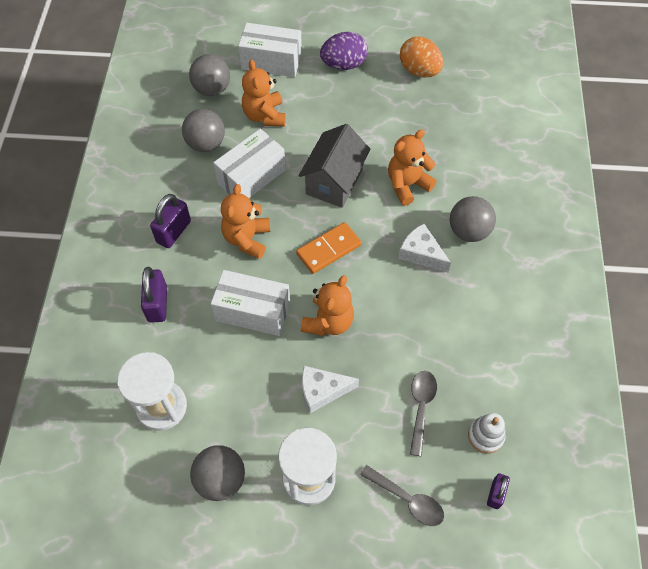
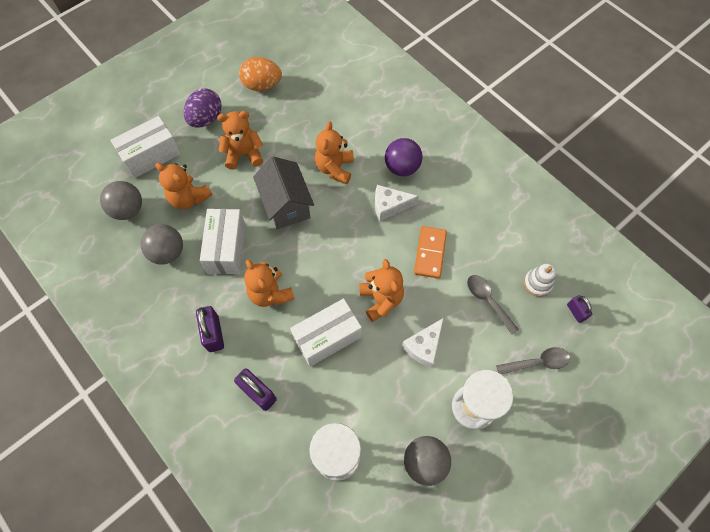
camera: 45 degrees left, 5 degrees up
(329, 249) = (331, 253): orange domino -> orange domino (430, 253)
(343, 115) = (244, 154): none -> orange teddy bear
(468, 231) = (402, 167): grey ball -> purple ball

